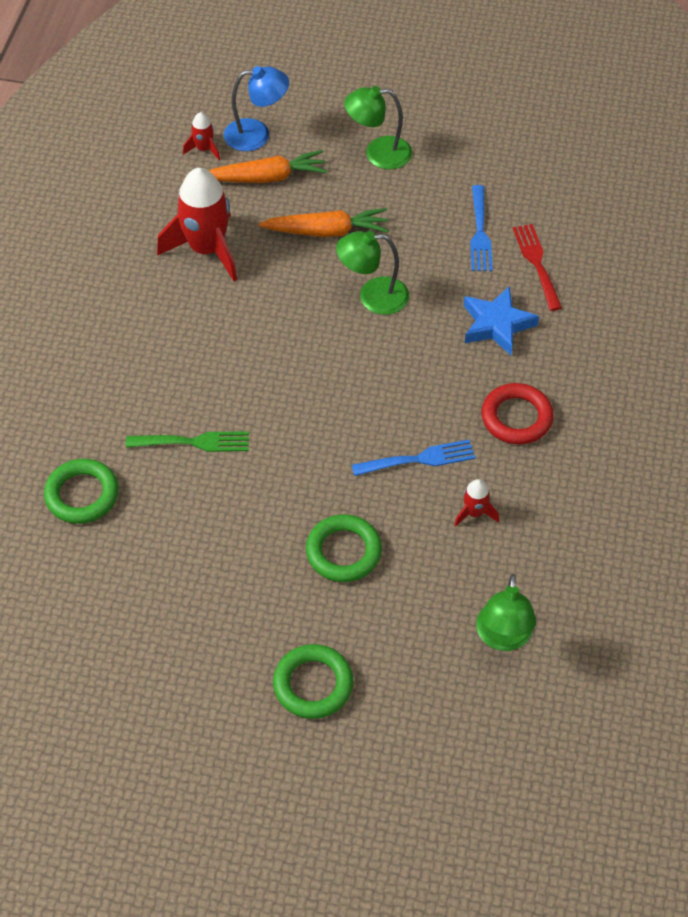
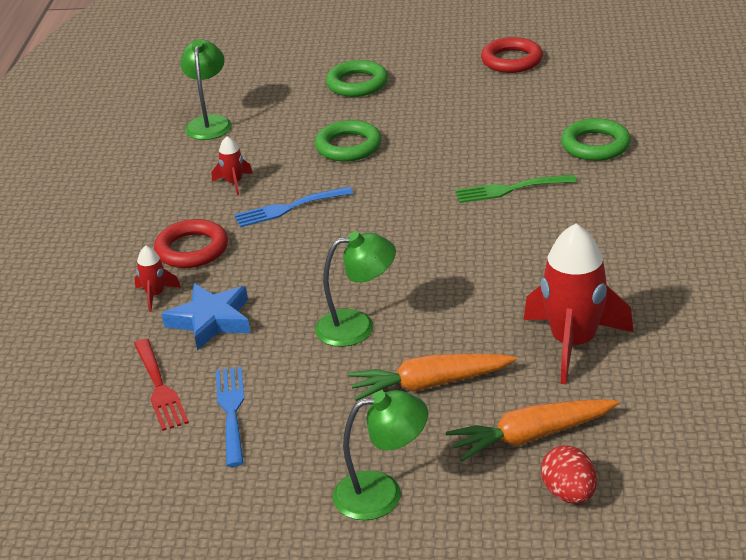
camera: 175 degrees right, 20 degrees down
(107, 693) = (511, 60): none -> red ring
(204, 149) = (637, 461): red rocket -> red rocket (155, 295)
(257, 134) = (569, 494): blue lamp -> red egg

